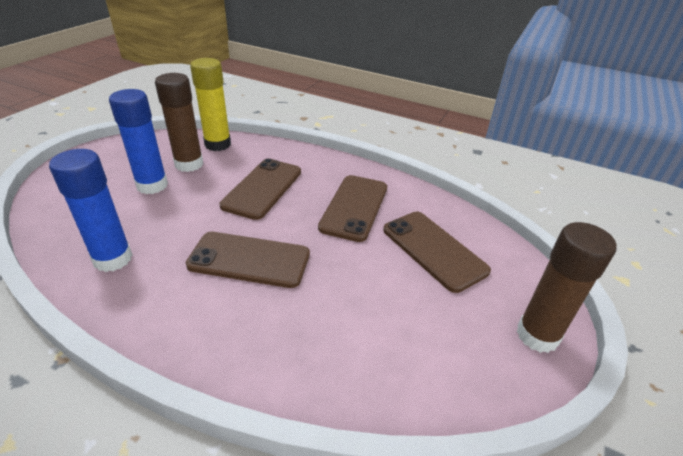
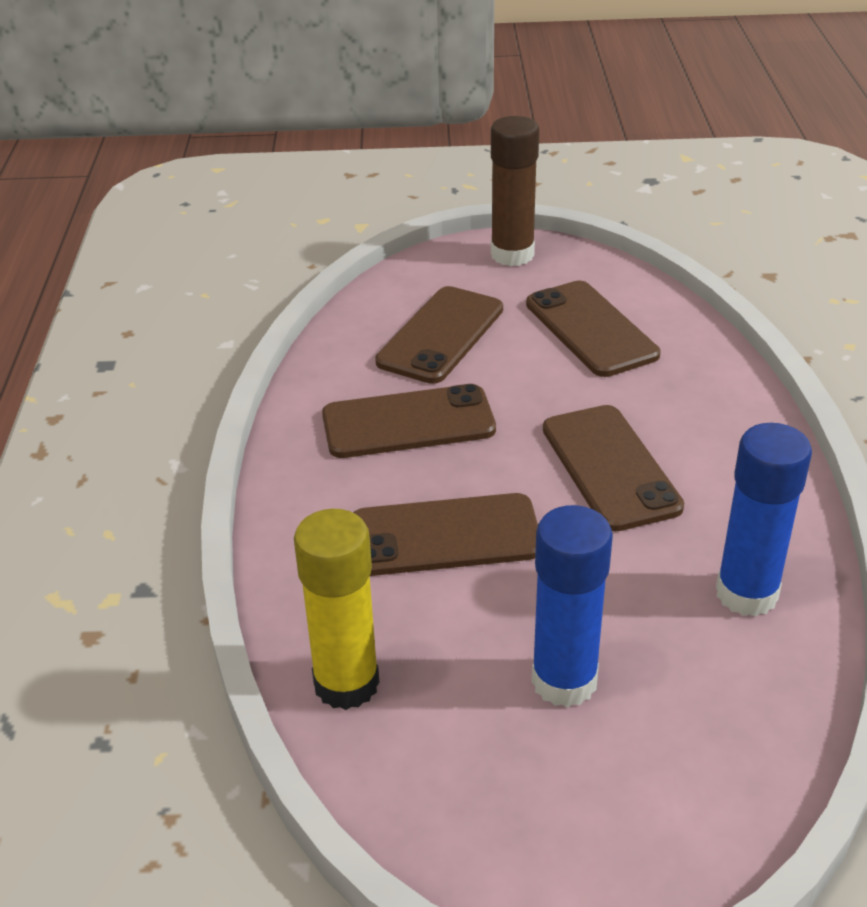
camera: 115 degrees left, 0 degrees up
(189, 164) = (455, 678): brown glue stick -> none
(396, 327) = (590, 329): none -> brown phone

